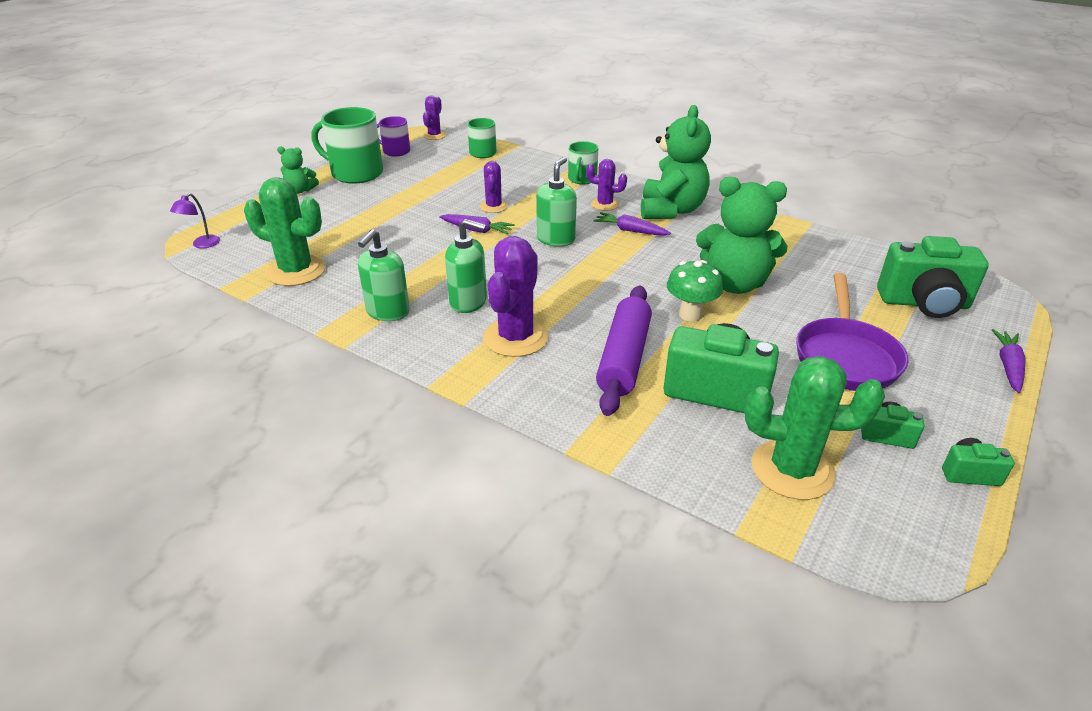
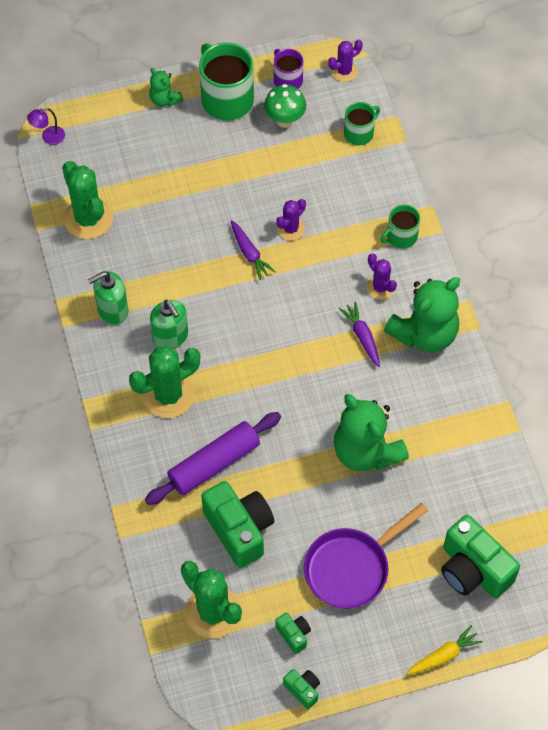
camera: 40 degrees right, 25 degrees up
(516, 337) = (168, 395): purple cactus -> green cactus
(556, 239) = (296, 307): green soap dispenser -> none
(690, 314) = (300, 457): green mushroom -> green mushroom (285, 120)
(1008, 366) = (443, 655): purple carrot -> yellow carrot

